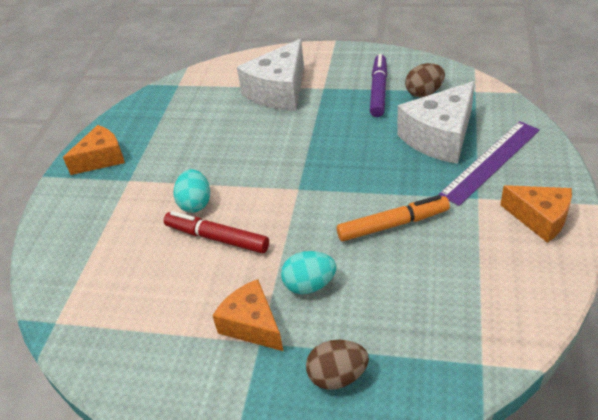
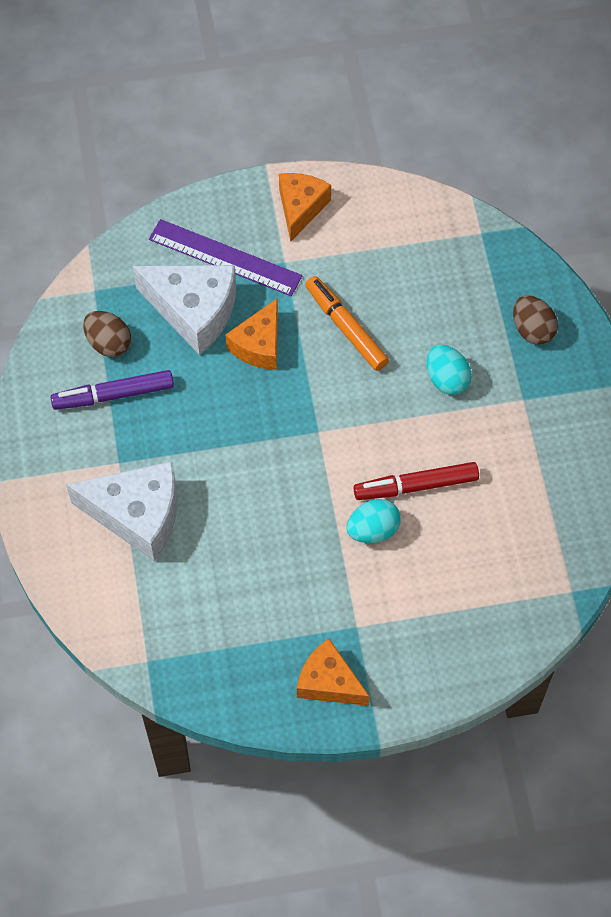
camera: 115 degrees left, 20 degrees up
(217, 238) = (416, 485): red marker -> red marker turned 75 degrees clockwise
(252, 325) = (508, 412): orange cheese -> orange cheese (259, 345)

